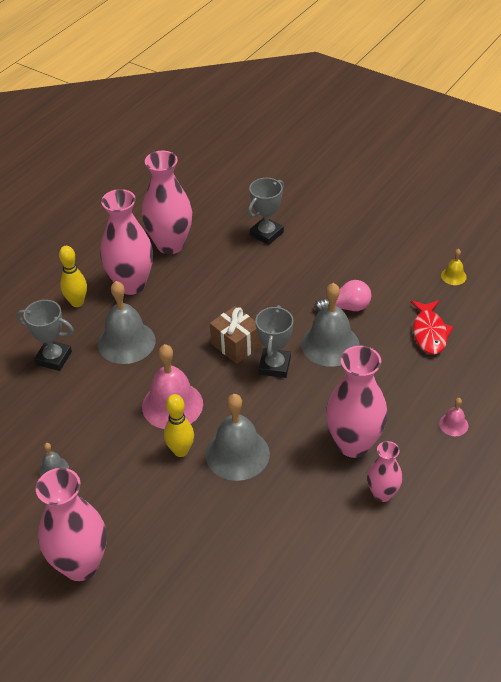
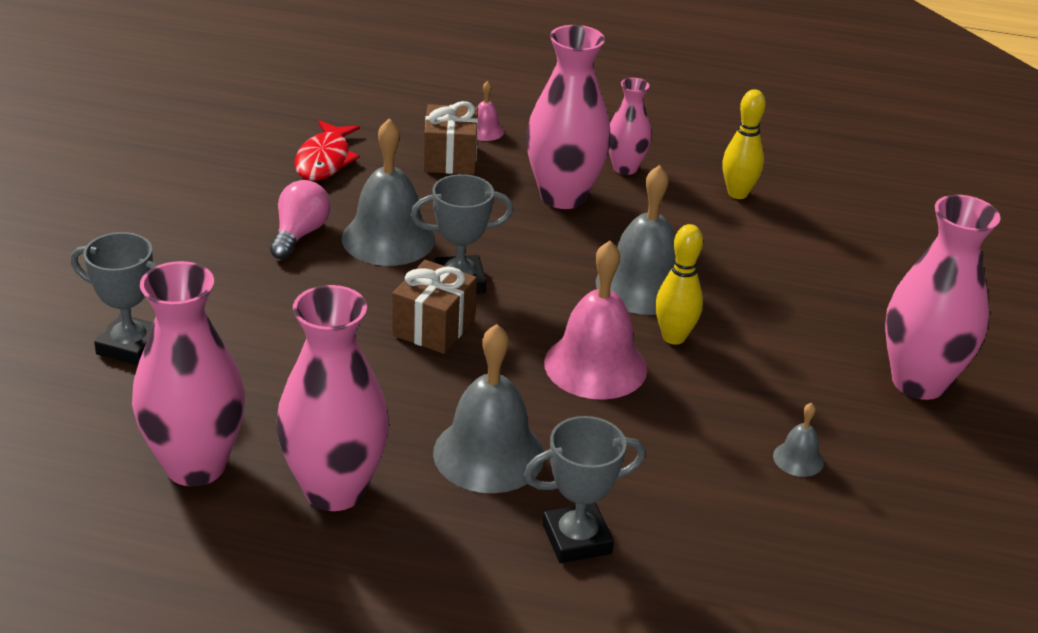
camera: 115 degrees left, 10 degrees down
(53, 358) = (577, 539): grey trophy -> grey trophy turned 75 degrees clockwise
(77, 302) = (416, 555): yellow bowling pin -> yellow bowling pin (737, 193)
(346, 307) = (299, 234): pink light bulb -> pink light bulb turned 45 degrees clockwise
(418, 395) = (450, 159): none -> brown gift
(429, 332) = (324, 160): red fish -> red fish turned 120 degrees clockwise
(453, 276) = (193, 151): yellow bell -> none

